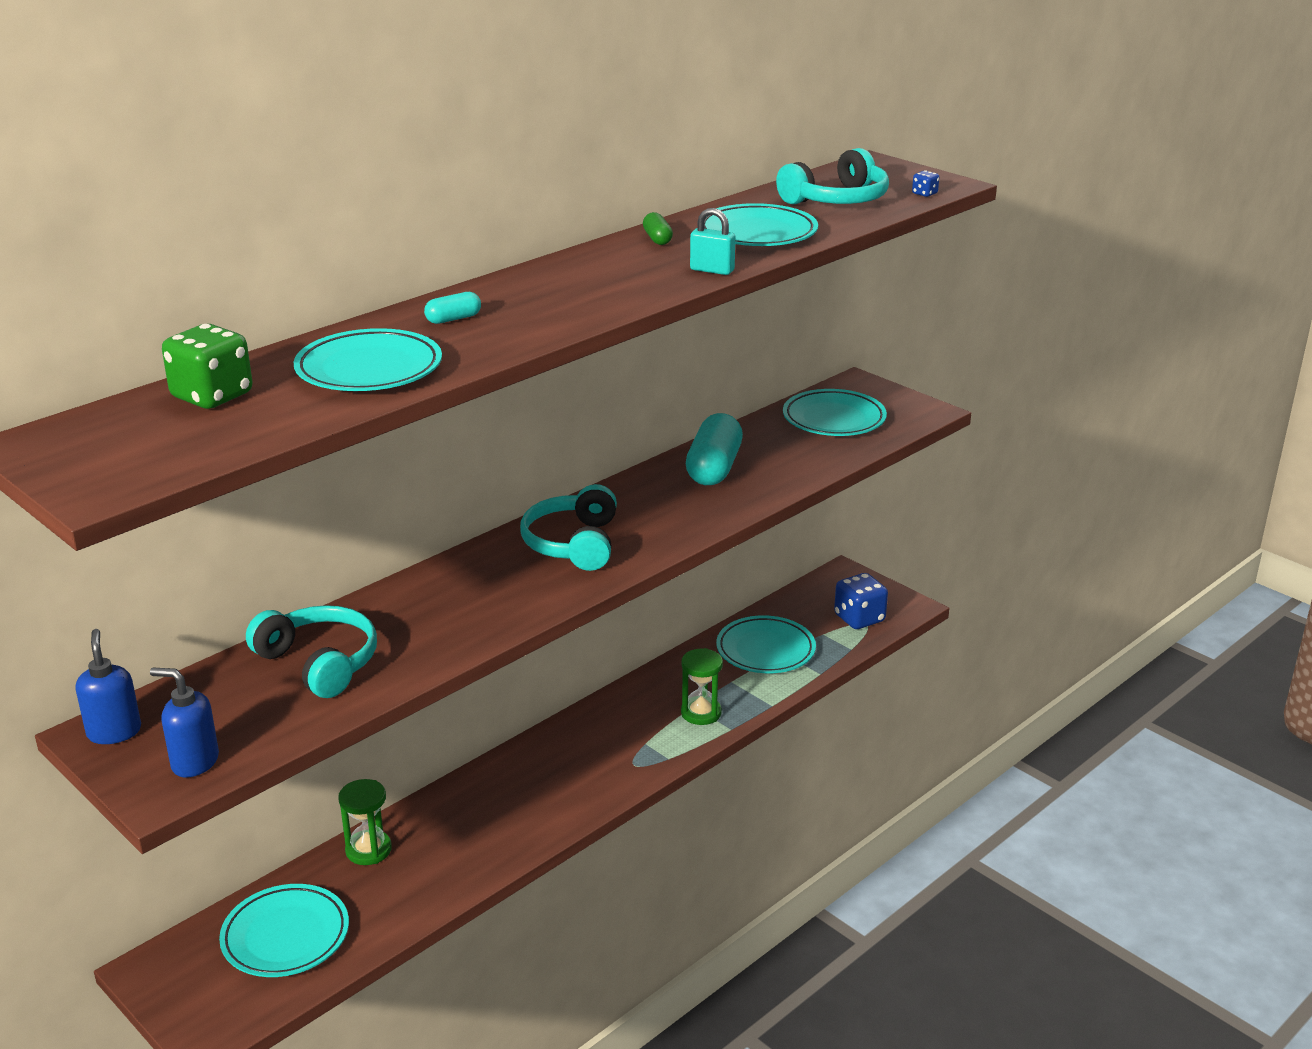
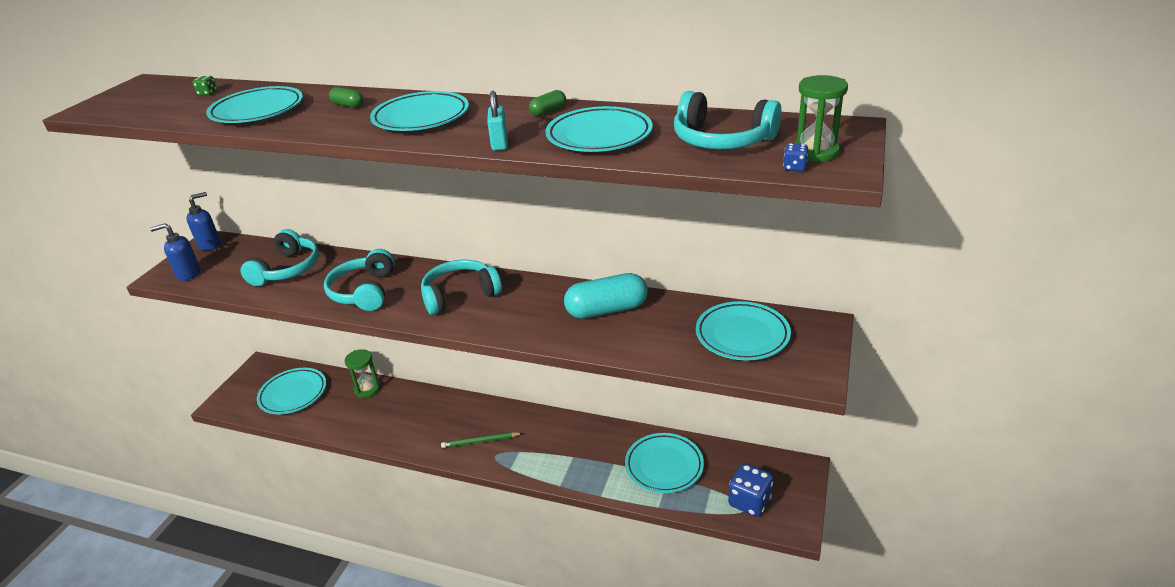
camera: 65 degrees right, 5 degrees up
(194, 762) = (188, 274): blue soap dispenser -> blue soap dispenser turned 90 degrees counterclockwise
(212, 396) = (207, 93): green dice -> green dice, size x0.43
(453, 319) = (348, 105): turquoise capsule -> green capsule
(474, 608) = (364, 291): none -> turquoise headphones
(570, 290) = (421, 117): none -> turquoise plate
(596, 769) = (480, 441): none -> green pencil
(701, 713) = (568, 463): green hourglass -> green hourglass (815, 152)

